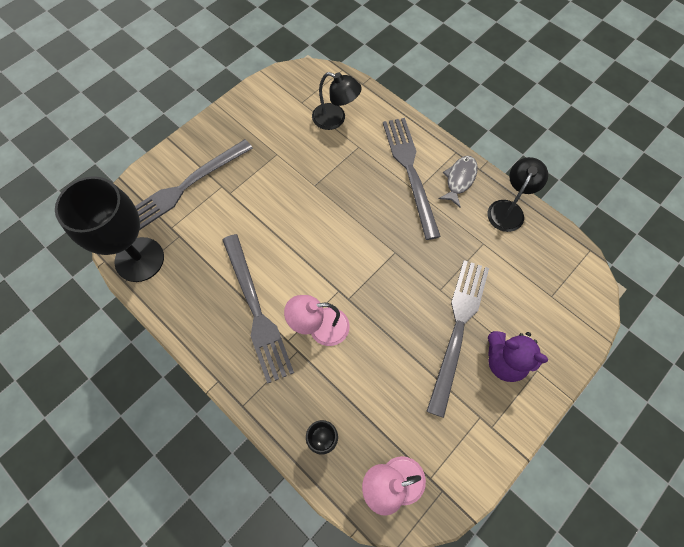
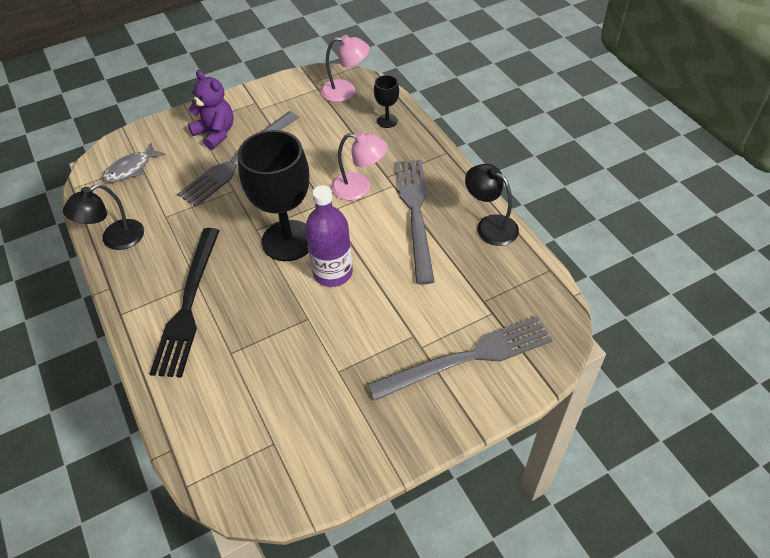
camera: 160 degrees left, 15 degrees down
(139, 259) = (532, 287): black goblet -> black goblet (288, 240)
(310, 228) = (332, 272): none -> purple bottle
(335, 119) = (239, 401): black lamp -> black lamp (490, 225)
(410, 171) = (188, 305): grey fork -> black fork
(459, 179) = (140, 282): grey fish -> grey fish (131, 169)

